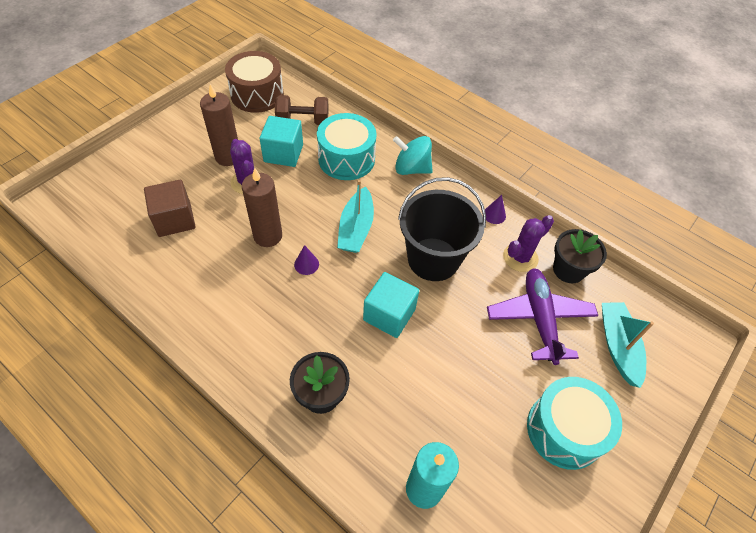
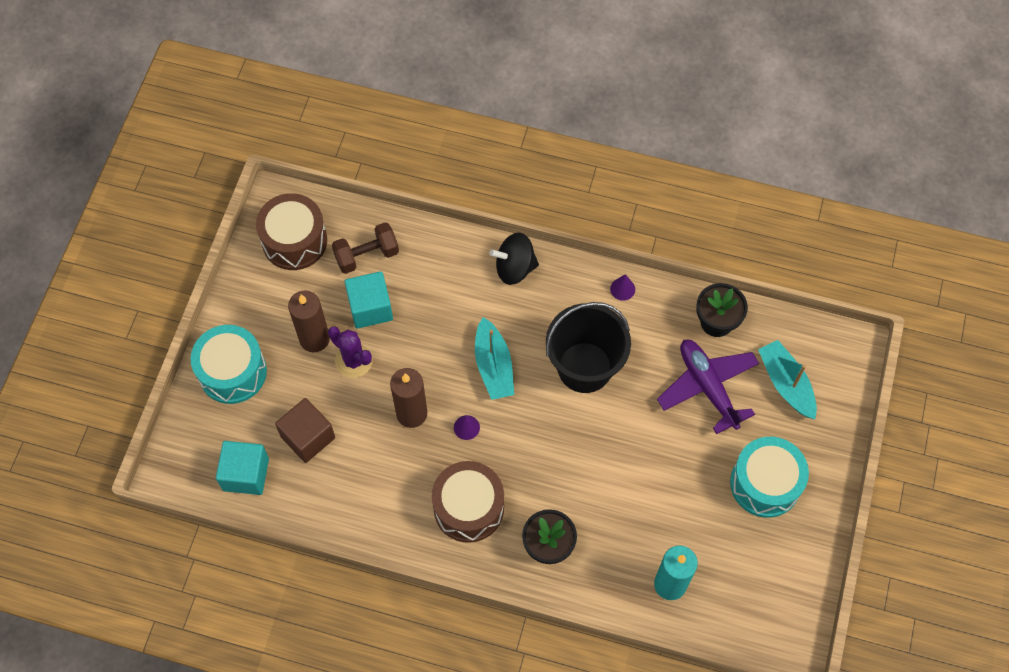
camera: 20 degrees left, 10 degrees up
(269, 329) = (468, 508): none -> brown drum
(346, 159) = (440, 285): turquoise drum -> turquoise drum (232, 372)
(389, 314) = (570, 444): turquoise cube -> turquoise cube (246, 474)
(411, 168) = (514, 268): turquoise spinning top -> black spinning top
(520, 257) = (666, 328): purple cactus -> none

